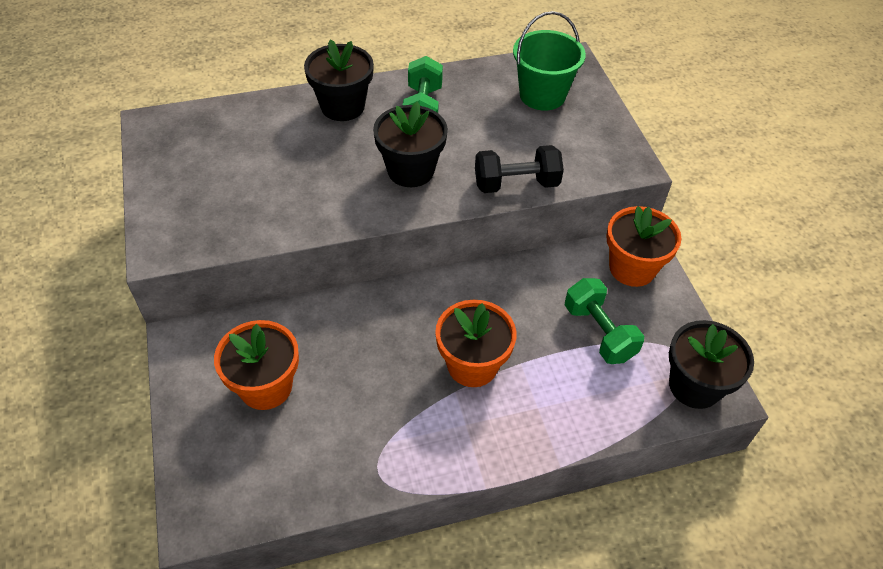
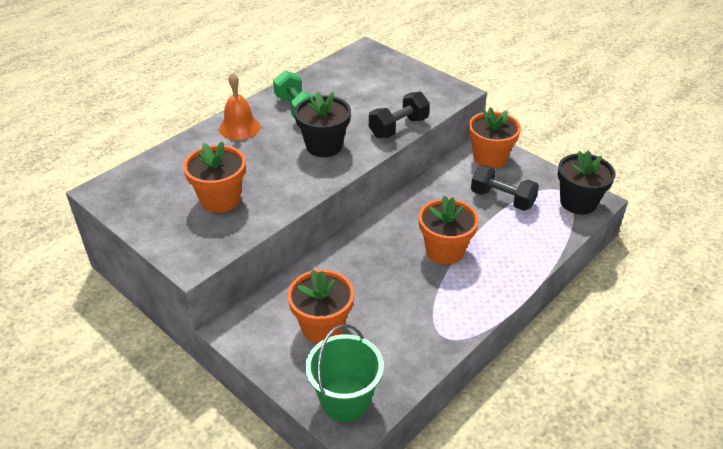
camera: 30 degrees left, 10 degrees down
(249, 187) = (220, 199): none -> orange flower pot
(342, 106) = (239, 127): black flower pot -> orange bell
(542, 95) = (367, 74): green bucket -> green bucket (345, 399)
(599, 332) = (502, 199): green dumbbell -> black dumbbell

